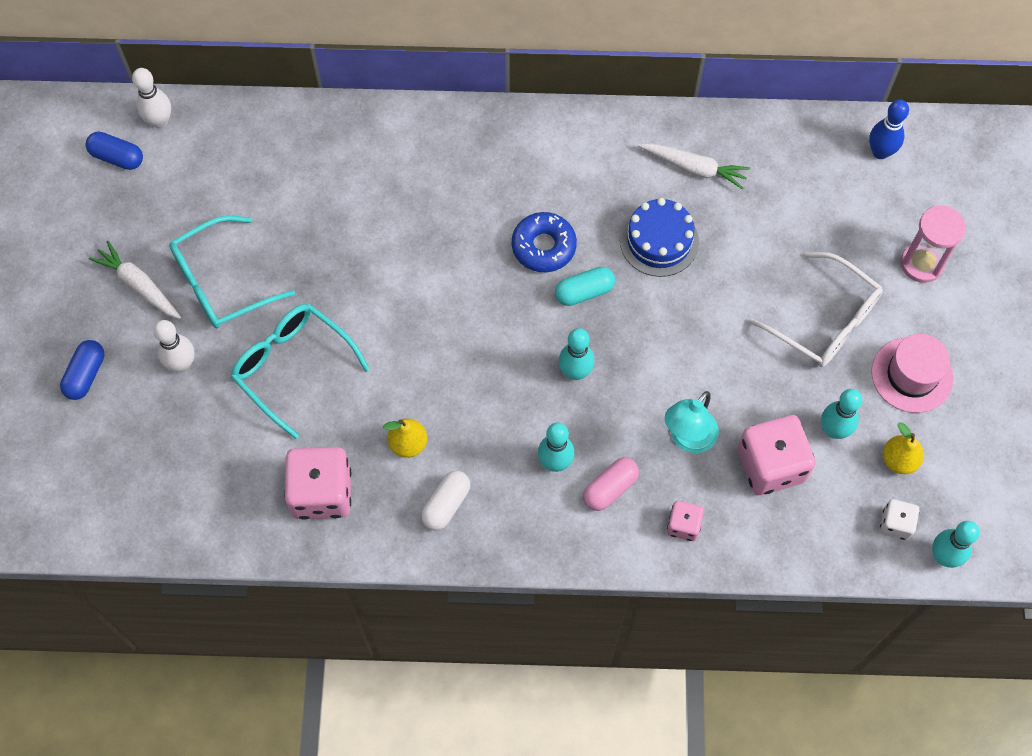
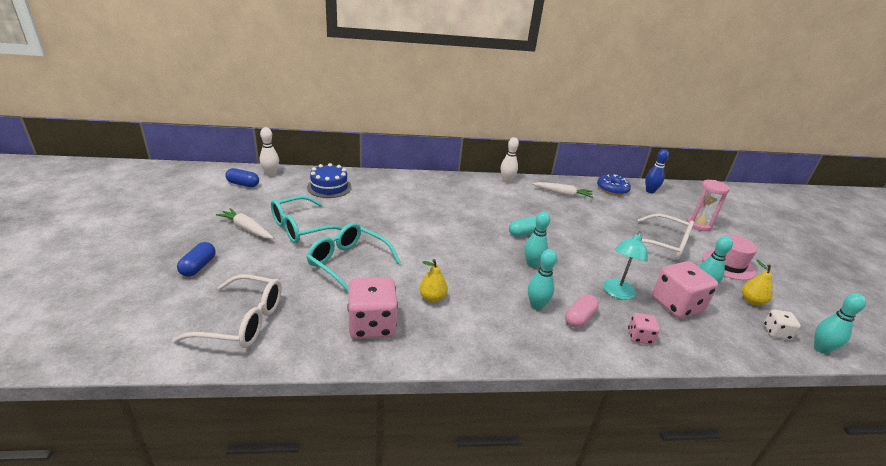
camera: 10 degrees left, 35 degrees down
(159, 482) = (242, 321): none -> white glasses
(182, 364) = (270, 261): white bowling pin -> white bowling pin (506, 180)
(446, 504) = (467, 329): white capsule -> none
(543, 246) = (494, 217): blue donut -> blue donut (612, 189)
(659, 241) = (557, 216): blue cake -> blue cake (329, 187)

